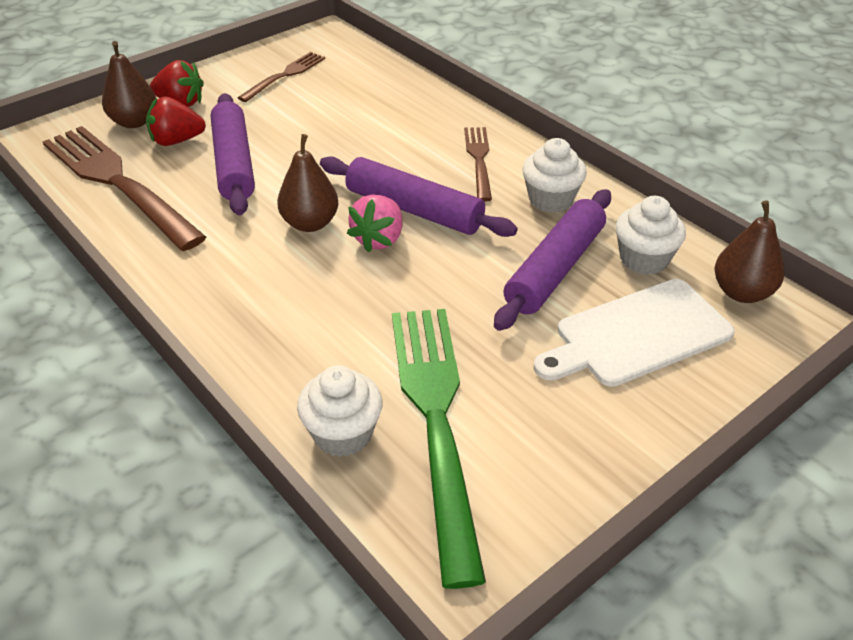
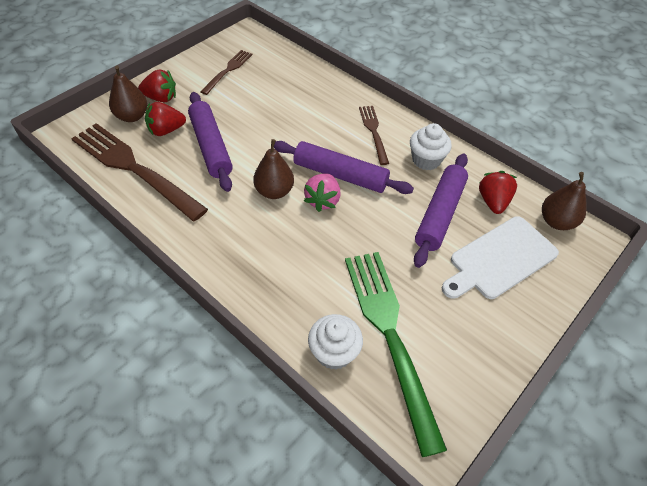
camera: 10 degrees left, 10 degrees up
(643, 259) = (493, 202): white cupcake -> red strawberry

